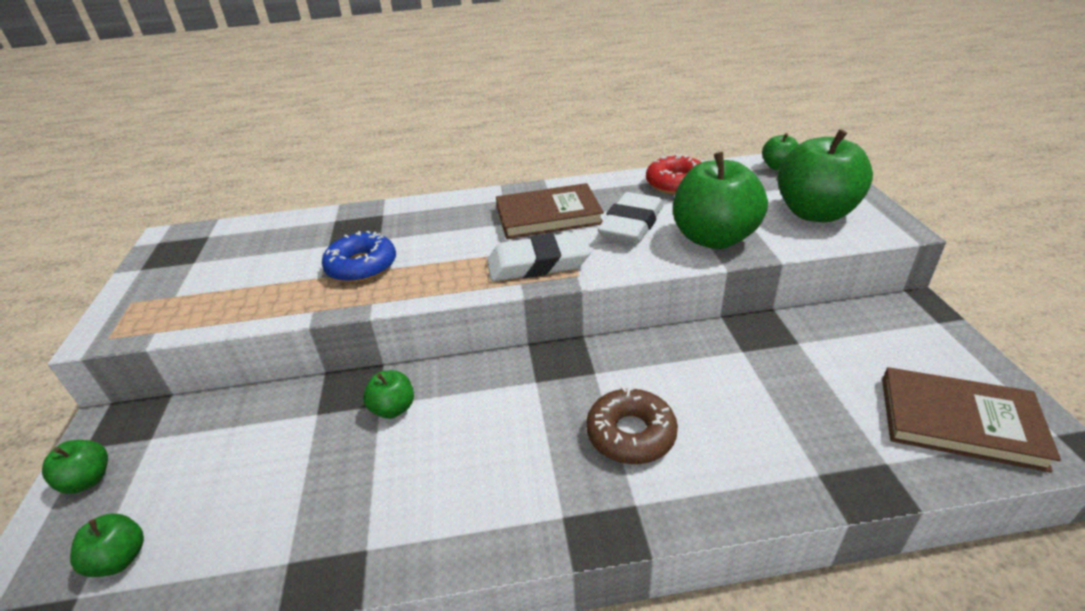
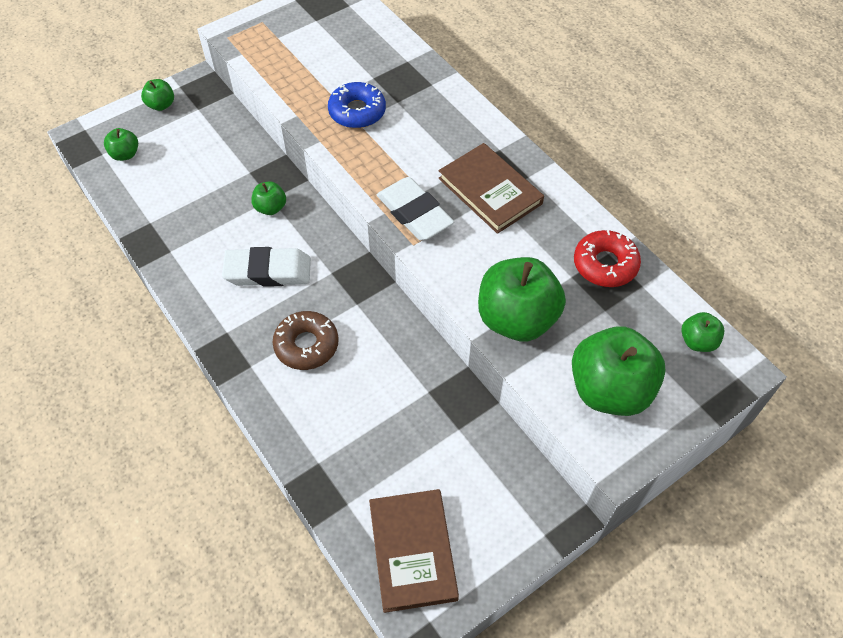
camera: 60 degrees right, 20 degrees up
(631, 224) = (507, 253): white eraser -> white eraser (268, 271)

